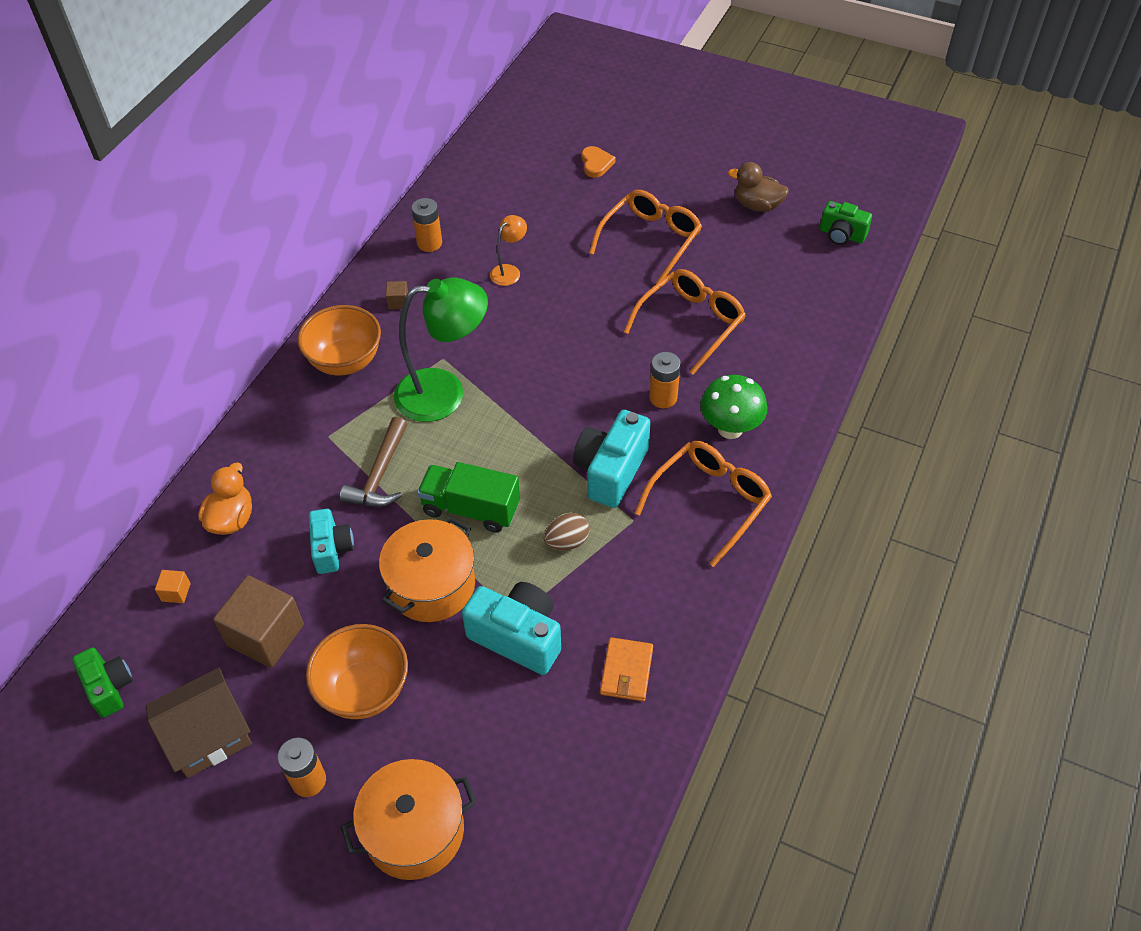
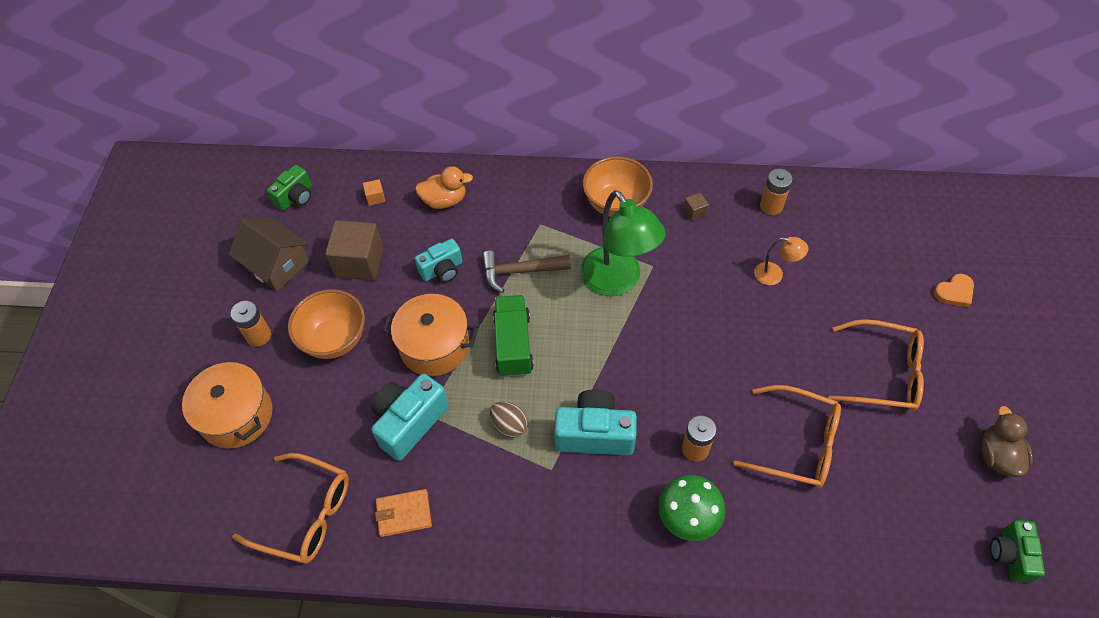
camera: 70 degrees right, 5 degrees up
(517, 637) = (409, 422): turquoise camera -> turquoise camera turned 150 degrees counterclockwise
(709, 502) = (596, 526): orange glasses -> orange glasses (305, 514)

